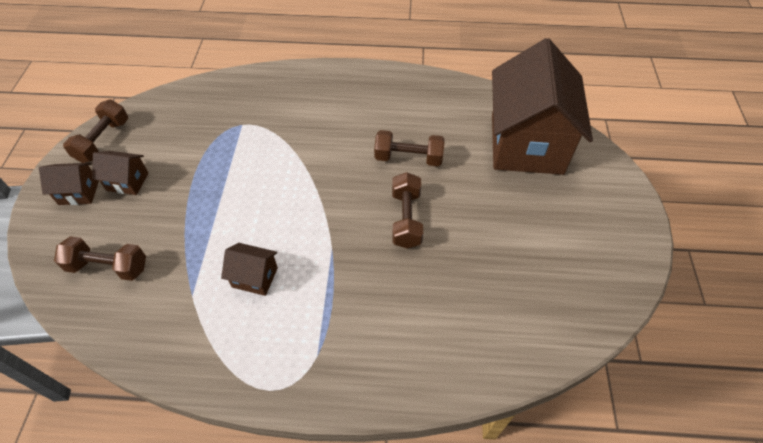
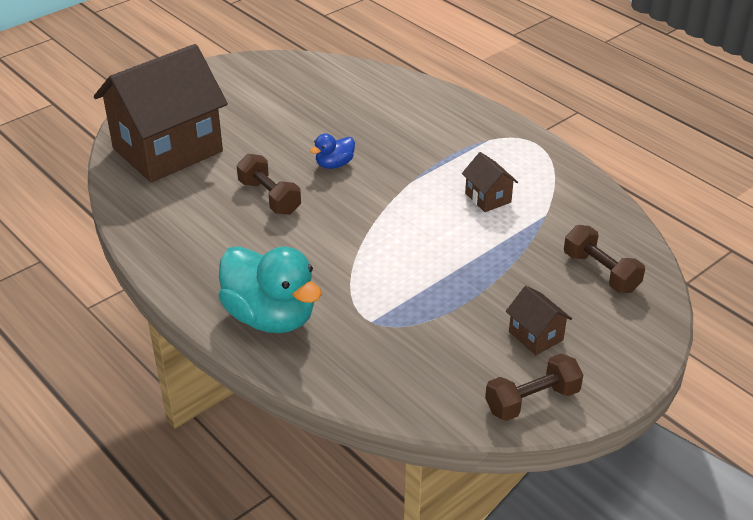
camera: 135 degrees left, 15 degrees down
(79, 192) = (592, 356): brown house -> none
(301, 90) = (270, 317): none -> turquoise duck
(406, 219) = (334, 164): brown dumbbell -> blue duck

